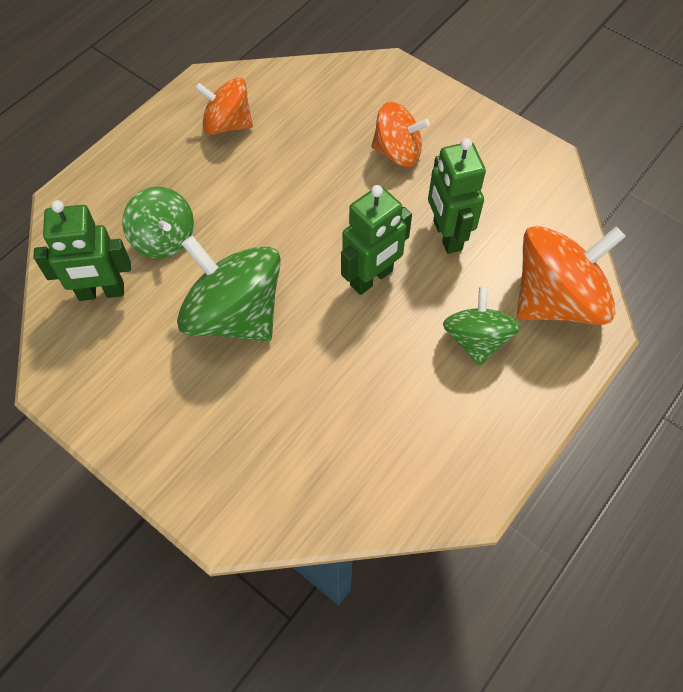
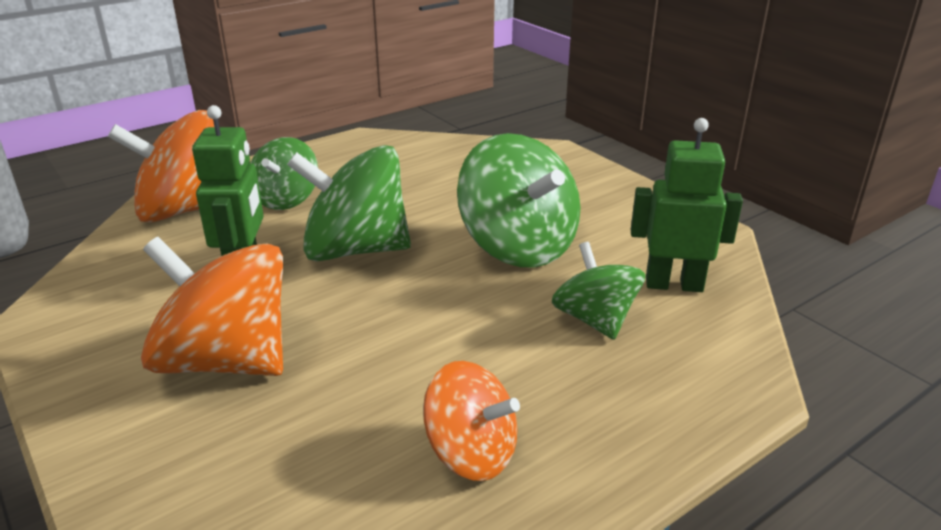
camera: 165 degrees left, 30 degrees down
(372, 278) = (355, 250): green robot -> green spinning top
(397, 152) = (226, 360): orange spinning top -> orange spinning top, size x1.64

